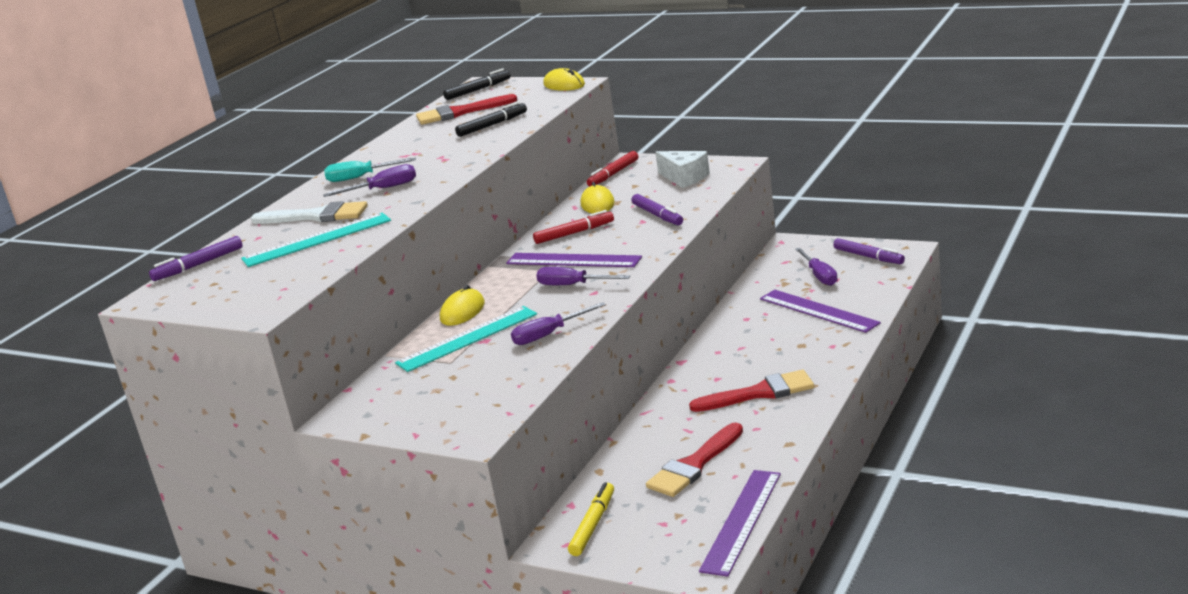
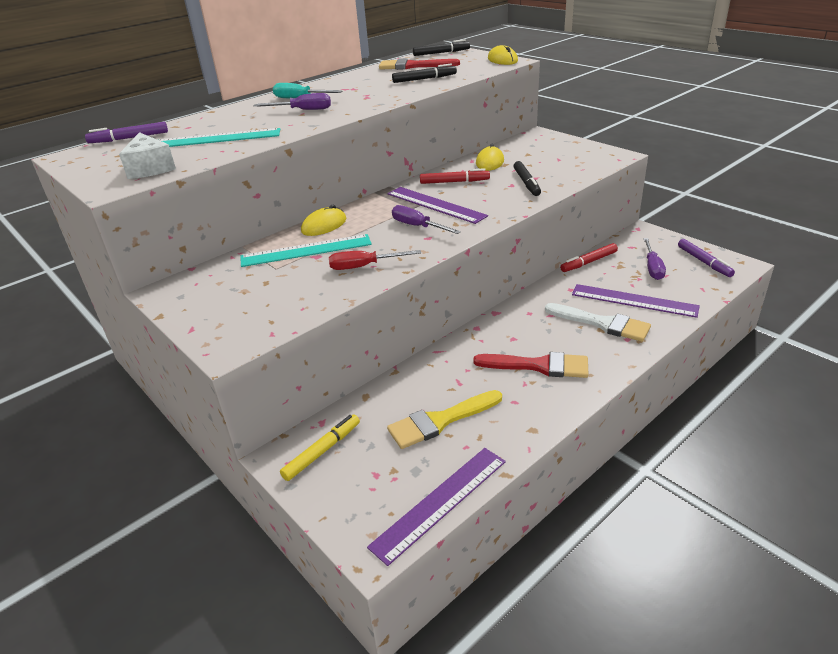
camera: 20 degrees right, 10 degrees up
(317, 216) = (239, 120): white brush -> white brush (602, 323)
(549, 334) = (364, 266): purple screwdriver -> red screwdriver
(613, 174) = (519, 141): red marker -> red marker (588, 262)
(657, 215) = (526, 183): purple marker -> black marker
(684, 178) = (569, 157): white cheese -> white cheese (150, 168)
(694, 465) = (440, 421): red brush -> yellow brush
(818, 311) = (634, 300): purple ruler -> purple ruler turned 45 degrees counterclockwise

